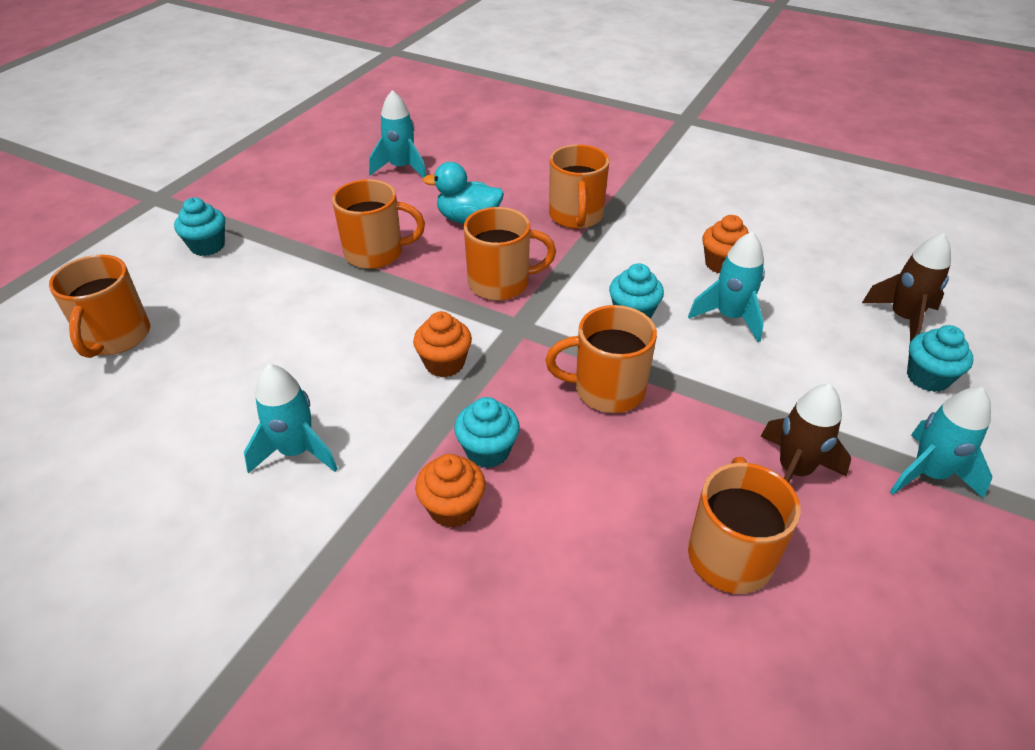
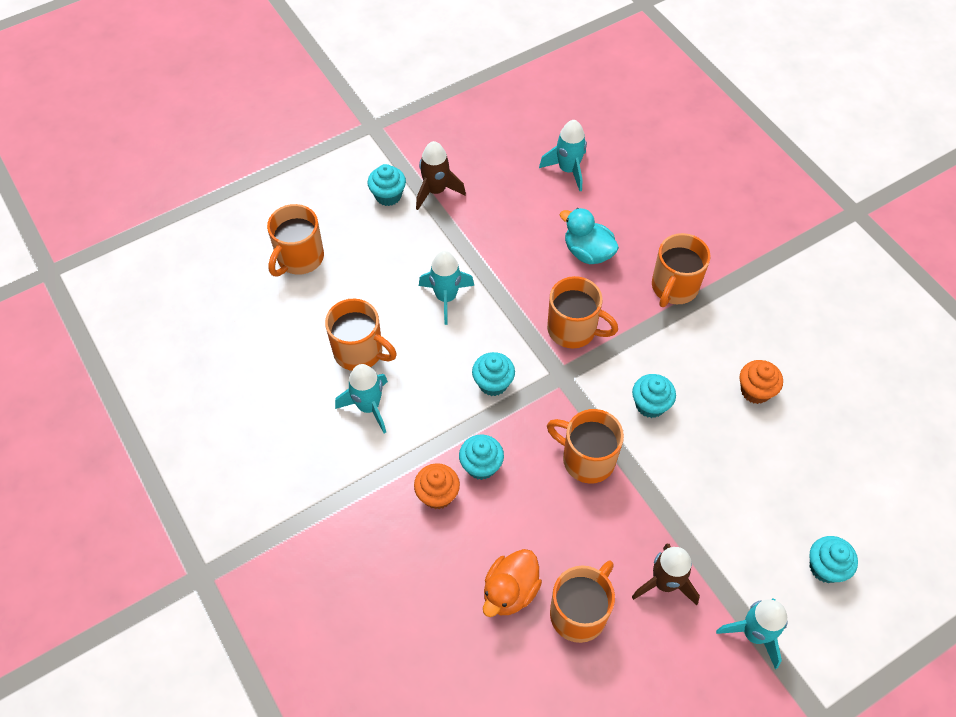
camera: 30 degrees right, 15 degrees up
(376, 253) = (500, 257): orange mug -> orange mug (360, 352)
(444, 363) = (493, 383): orange cupcake -> turquoise cupcake
(627, 575) = (510, 591): none -> orange duck
(730, 317) = (720, 443): turquoise rocket -> turquoise rocket (446, 297)
(903, 319) = (856, 511): brown rocket -> brown rocket (436, 191)

